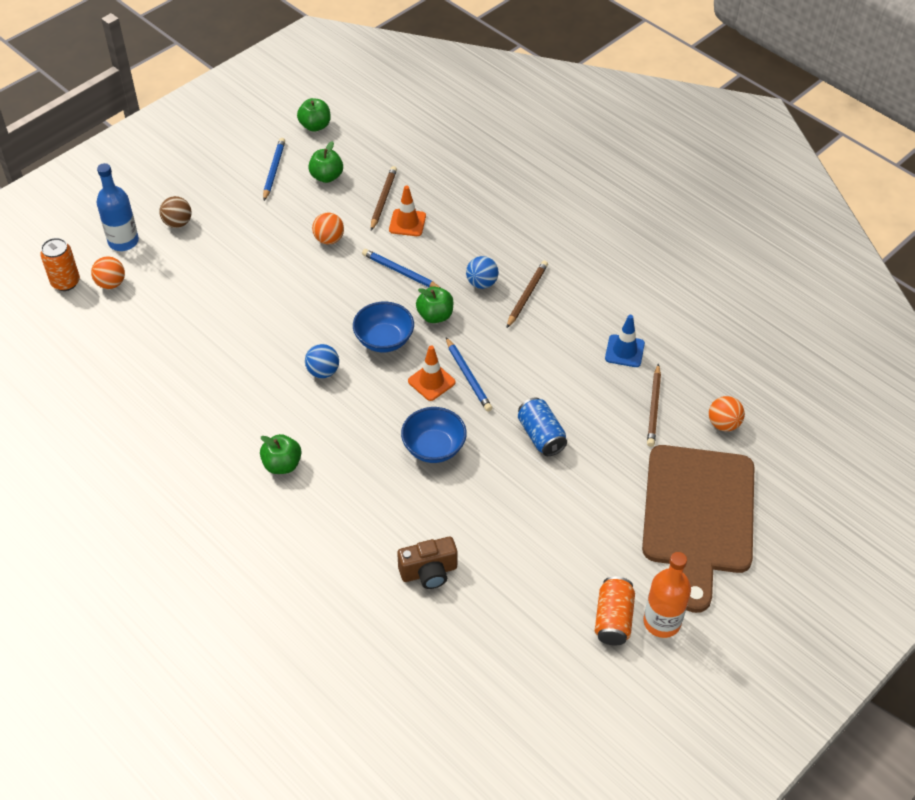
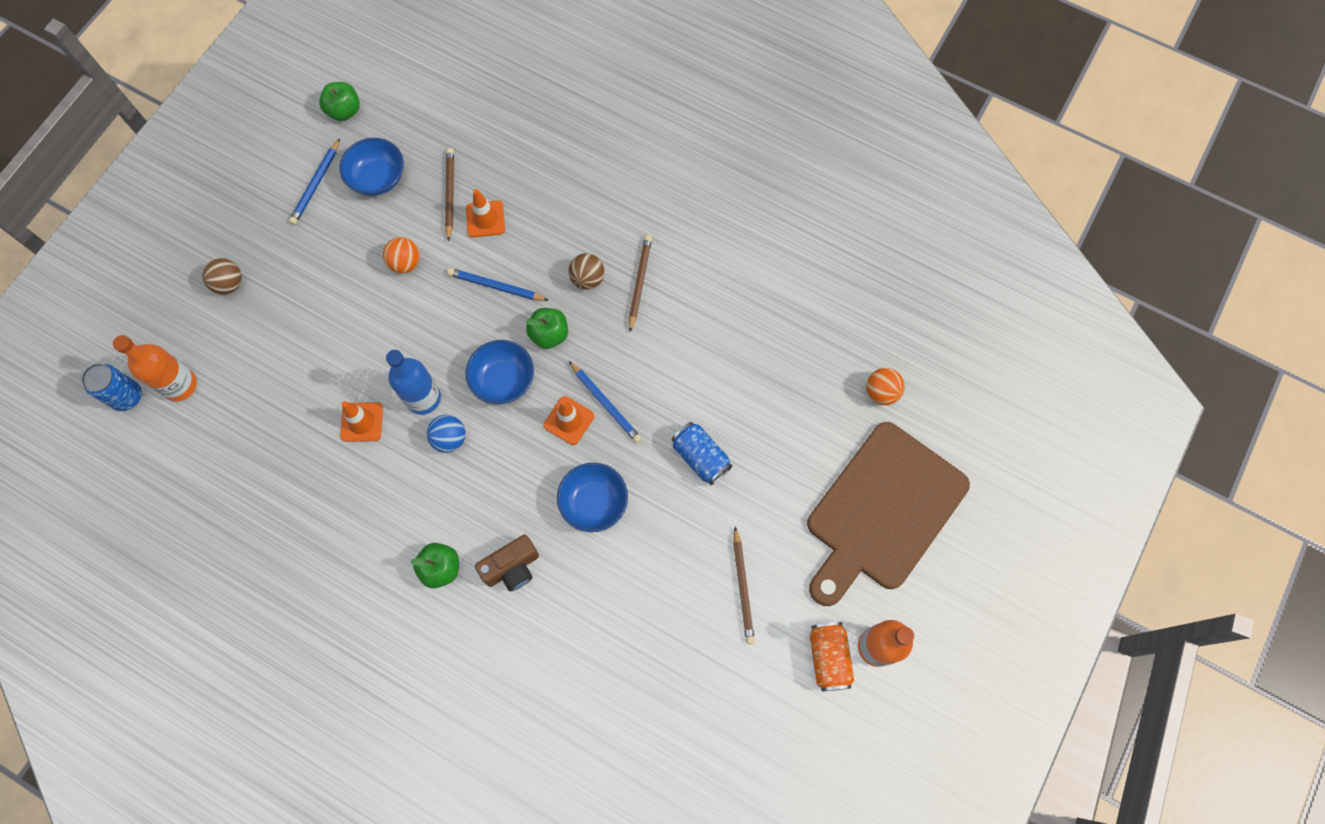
camera: 15 degrees left, 20 degrees up
(65, 282) = (127, 397): orange can -> blue can
(111, 283) = (180, 385): orange ball -> orange bottle
(123, 241) = (175, 324): blue bottle -> blue bottle (423, 398)
(252, 343) = (362, 422): none -> orange traffic cone
(274, 170) = (316, 184): blue pencil -> blue pencil turned 150 degrees counterclockwise
(326, 177) = (378, 178): green apple -> blue bowl
(429, 572) = (630, 655): brown camera -> brown camera (512, 568)
(481, 283) = (587, 279): blue ball -> brown ball
(624, 351) = (759, 328): blue traffic cone -> none
(654, 408) = (806, 391): brown pencil -> brown pencil (743, 587)
(698, 516) = (882, 511): brown cutting board -> brown cutting board turned 45 degrees clockwise

